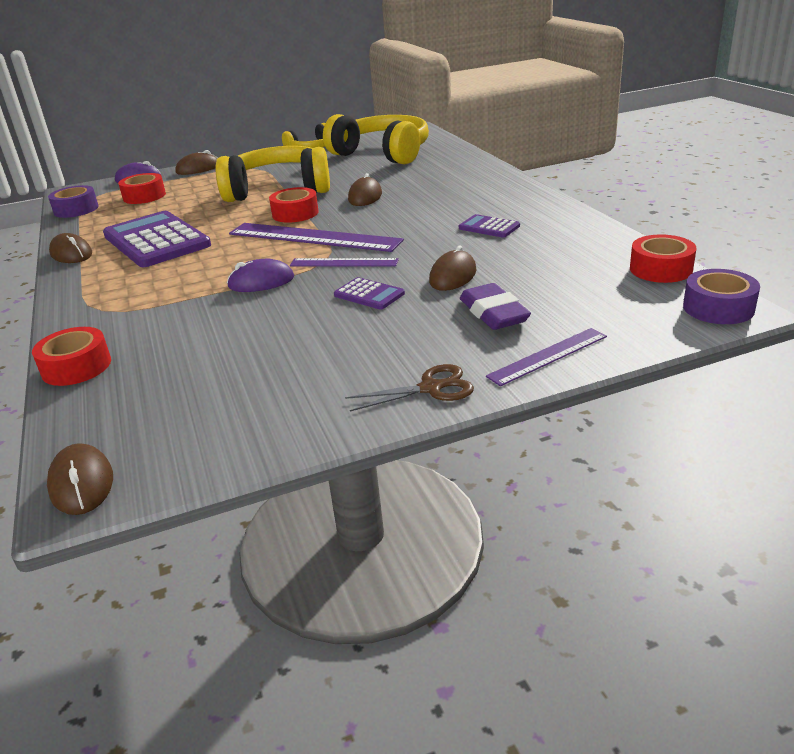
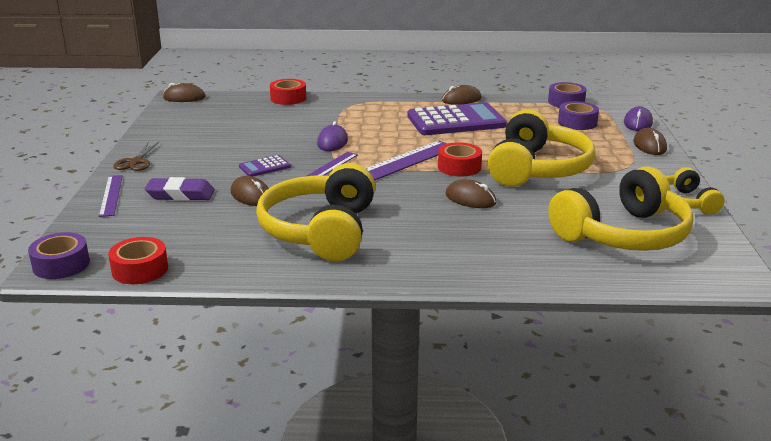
camera: 110 degrees right, 5 degrees down
(144, 196) = (577, 123): red tape -> purple tape
(489, 227) = (321, 231): purple calculator -> yellow headphones

